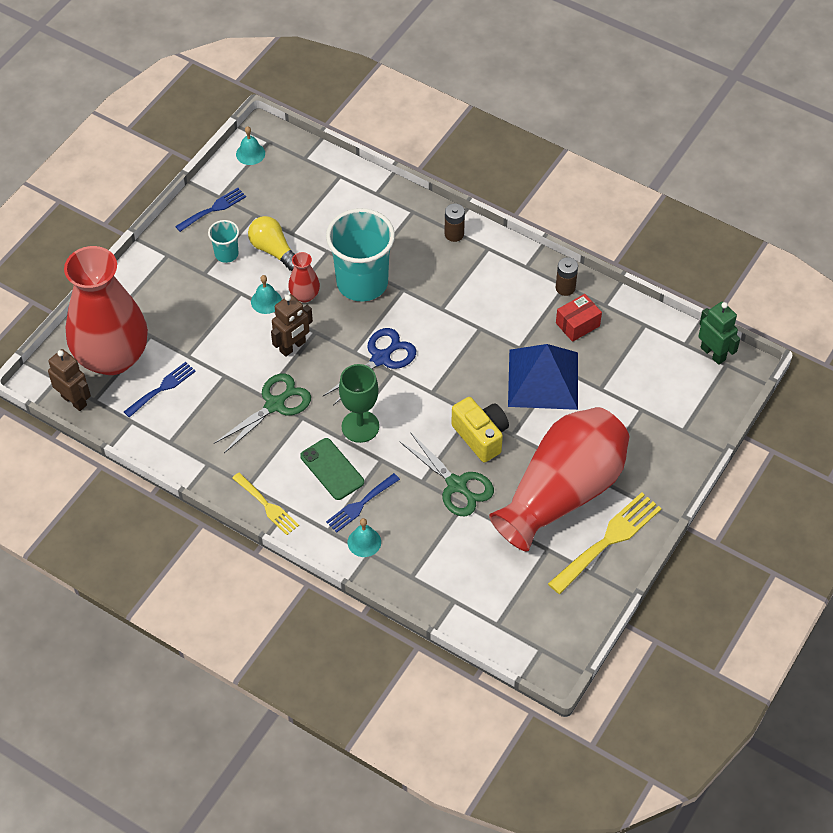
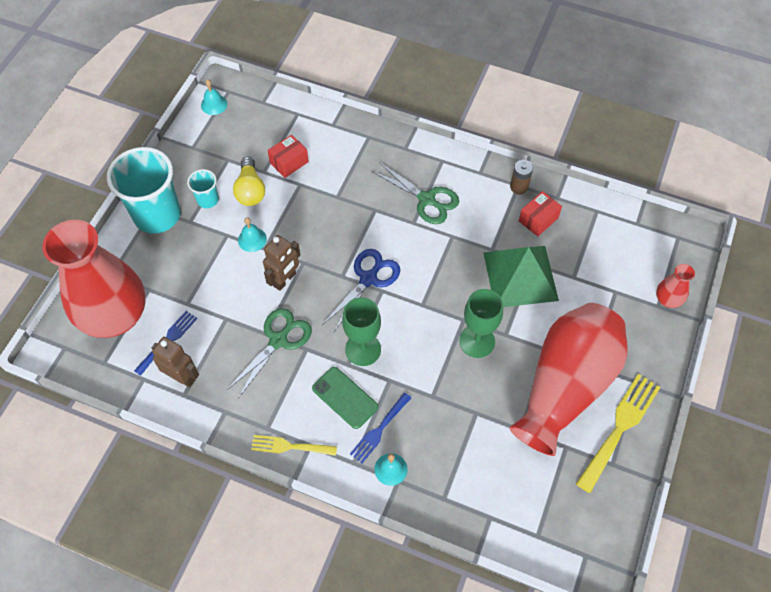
camera: 10 degrees left, 5 degrees up
(74, 400) = (84, 366): brown robot -> brown robot (182, 377)
(213, 209) = (189, 159): blue fork -> none
(267, 506) = (289, 446): yellow fork -> yellow fork turned 150 degrees clockwise
(273, 250) = (250, 190): yellow light bulb -> yellow light bulb turned 135 degrees counterclockwise
(304, 295) = (286, 228): red vase -> red vase (667, 300)
(320, 227) = (289, 162): none -> red box
(362, 283) = (337, 209): turquoise cup -> turquoise cup (157, 215)
(454, 234) = (409, 152): brown battery -> none
(456, 485) = (465, 394): green scissors -> green scissors (426, 199)
(481, 436) = (477, 341): yellow camera -> green goblet
(543, 379) = (520, 276): blue pyramid -> green pyramid
(713, 353) = (664, 229): green robot -> none

